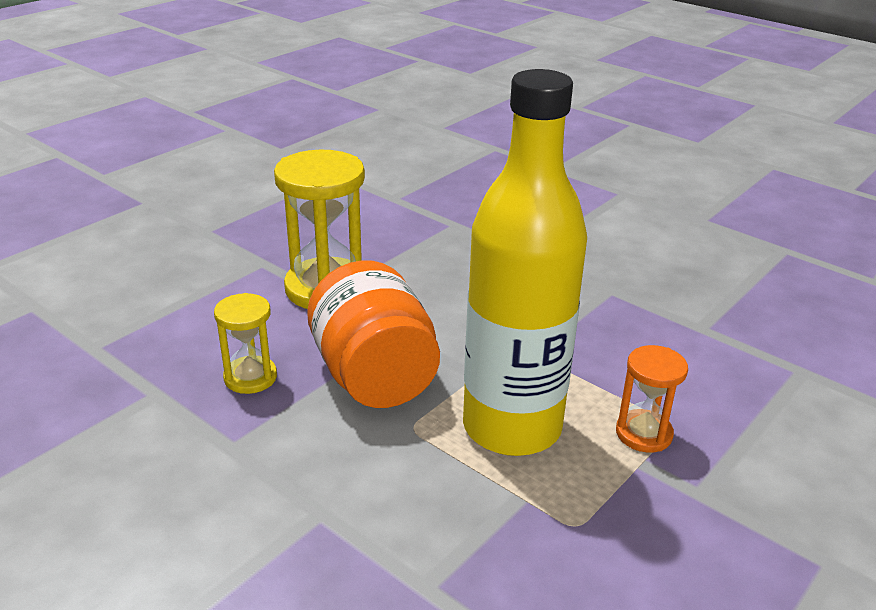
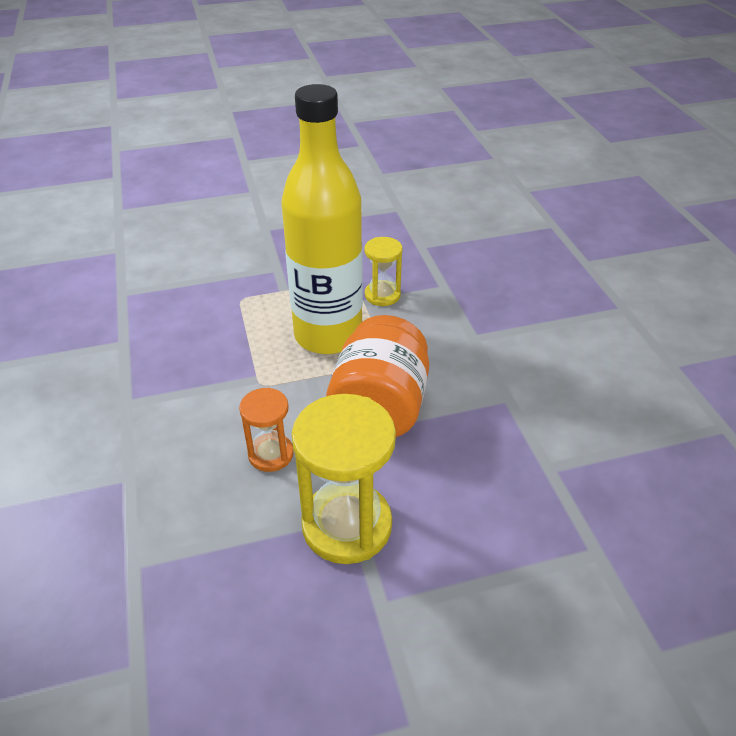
camera: 145 degrees left, 10 degrees up
(250, 377) = (470, 449): yellow hourglass -> yellow hourglass (382, 295)
(643, 433) = (262, 301): orange hourglass -> orange hourglass (271, 454)

